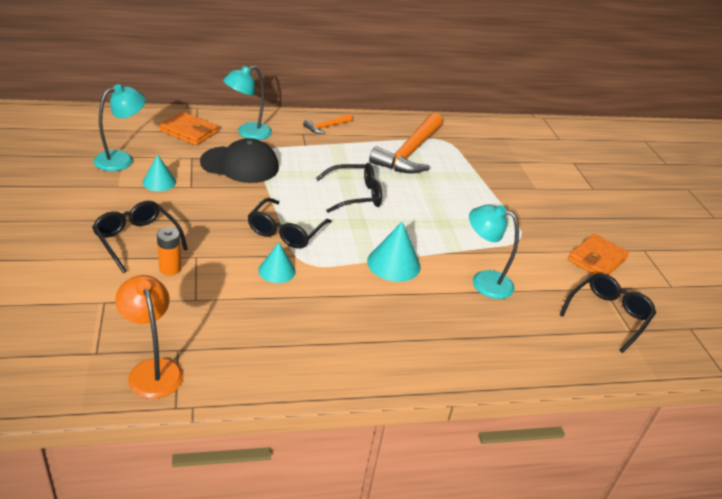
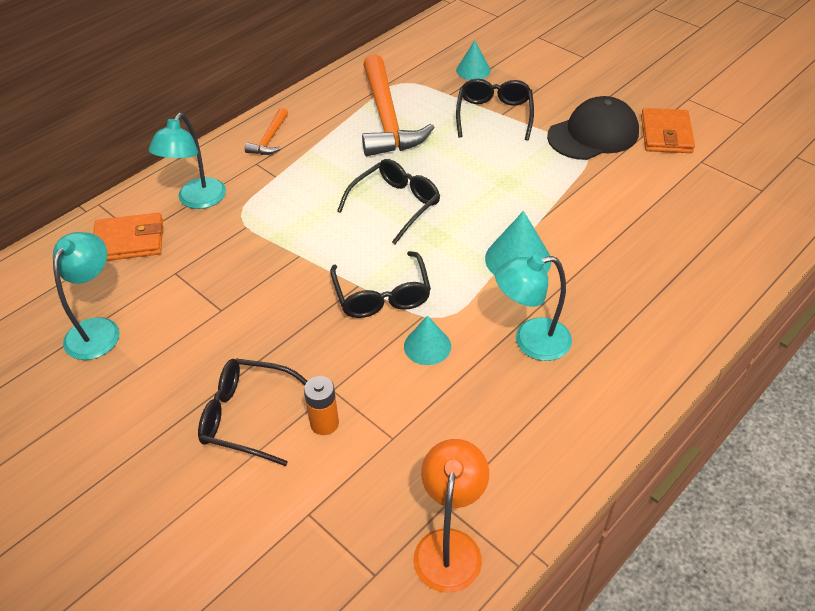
camera: 30 degrees left, 10 degrees up
(152, 369) = (450, 546): orange lamp -> orange lamp turned 75 degrees clockwise
(159, 182) = (179, 328): turquoise cone -> turquoise cone (473, 70)
(240, 165) = (239, 247): black cap -> black cap (593, 134)
(483, 281) = (609, 223): turquoise lamp -> turquoise lamp (531, 341)
(608, 315) = (732, 187): black glasses -> black glasses (494, 115)

